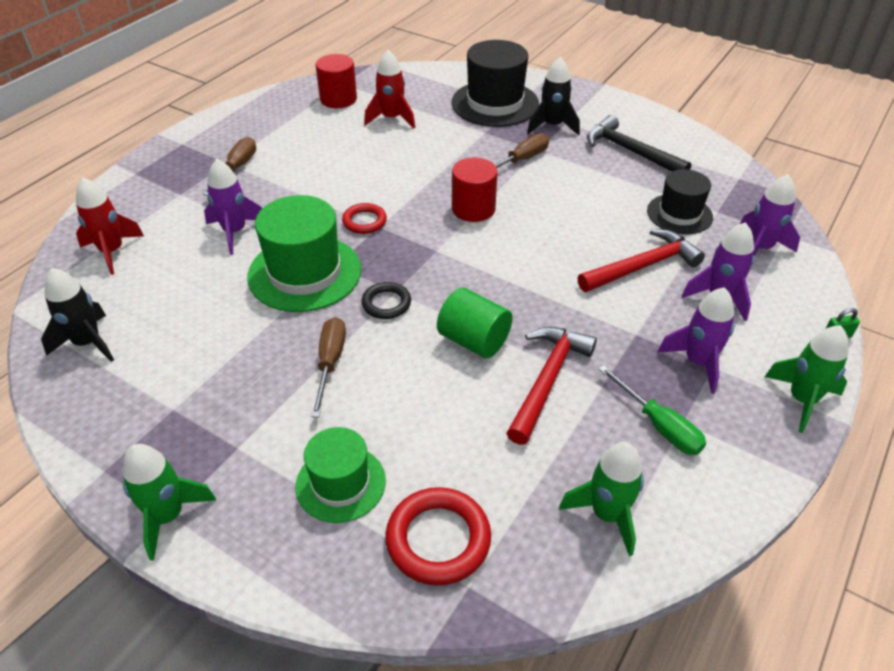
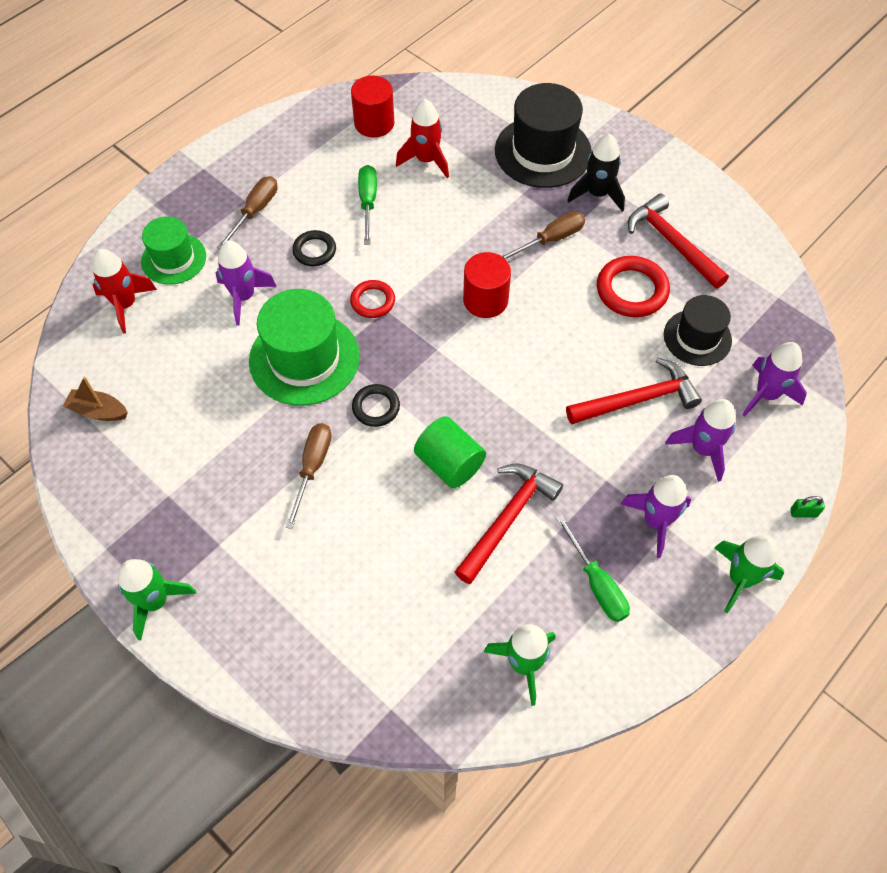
camera: 10 degrees right, 15 degrees up
(88, 343) = (98, 411): black rocket -> brown boat
(300, 191) = (314, 251): none -> black ring
(340, 483) = (302, 595): green hat -> green hat (174, 259)
(344, 152) = (368, 202): none -> green screwdriver
(438, 539) = (374, 662): red ring -> red ring (631, 290)
(630, 151) = (672, 243): black hammer -> red hammer

